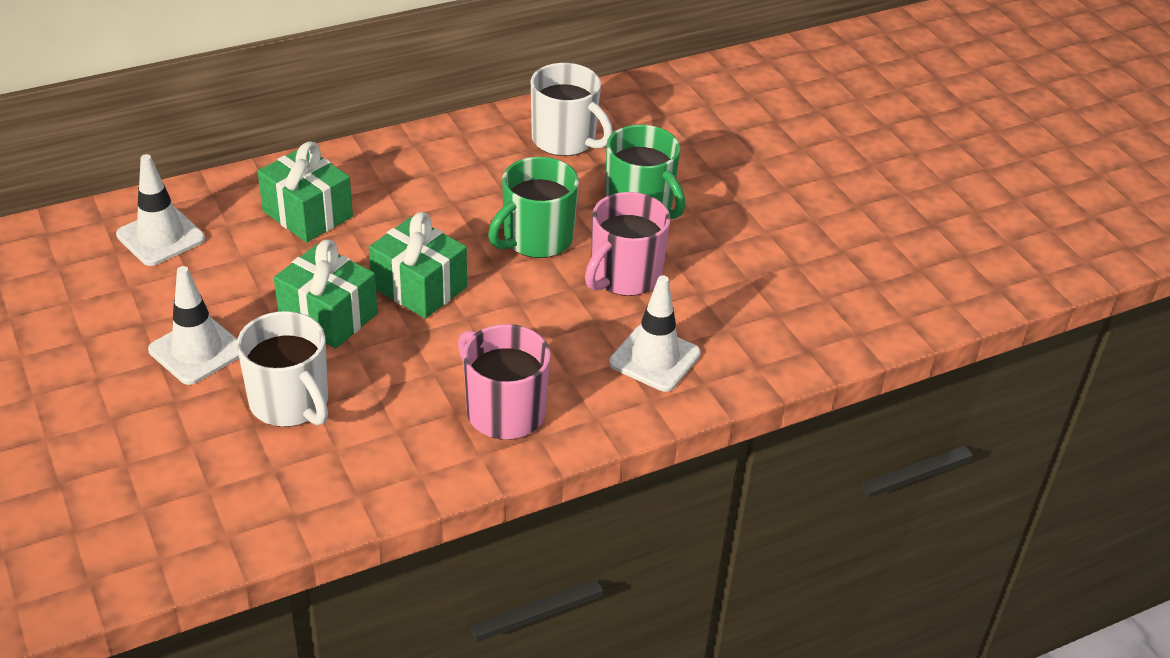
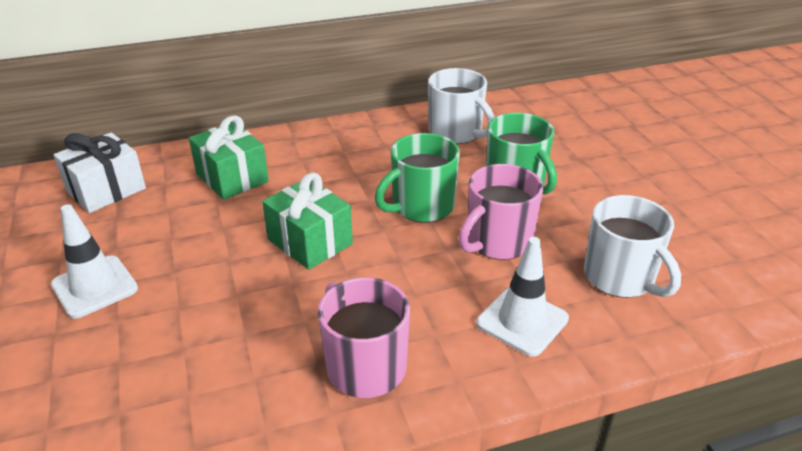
camera: 10 degrees right, 5 degrees down
(161, 237) = (106, 190): white traffic cone -> white gift
(290, 403) = (160, 343): white mug -> white mug (620, 278)
(328, 316) = (222, 262): green gift -> none

